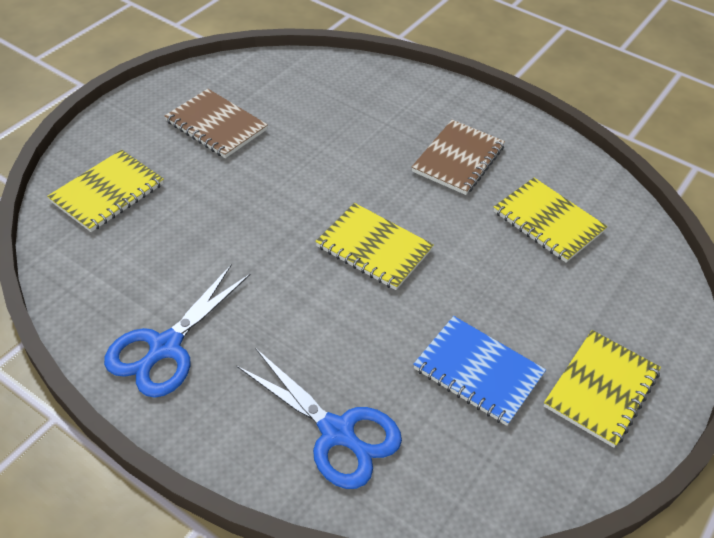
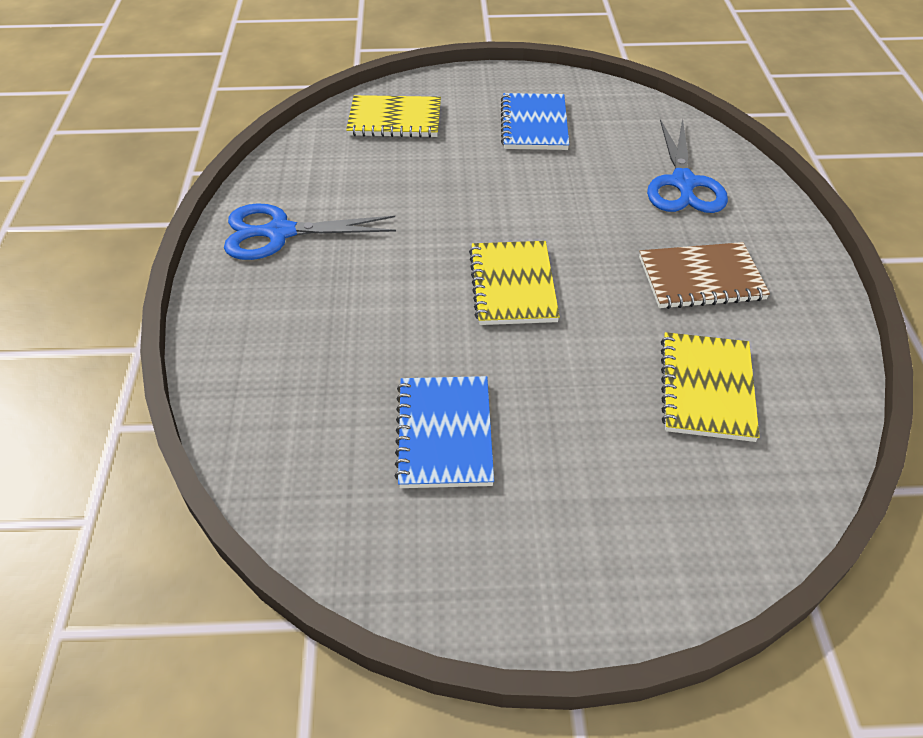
camera: 55 degrees right, 0 degrees up
(216, 126) = (534, 124): brown notebook -> blue notebook
(336, 432) = (286, 373): blue scissors -> blue scissors (683, 183)
(601, 389) = (523, 548): yellow notebook -> none

